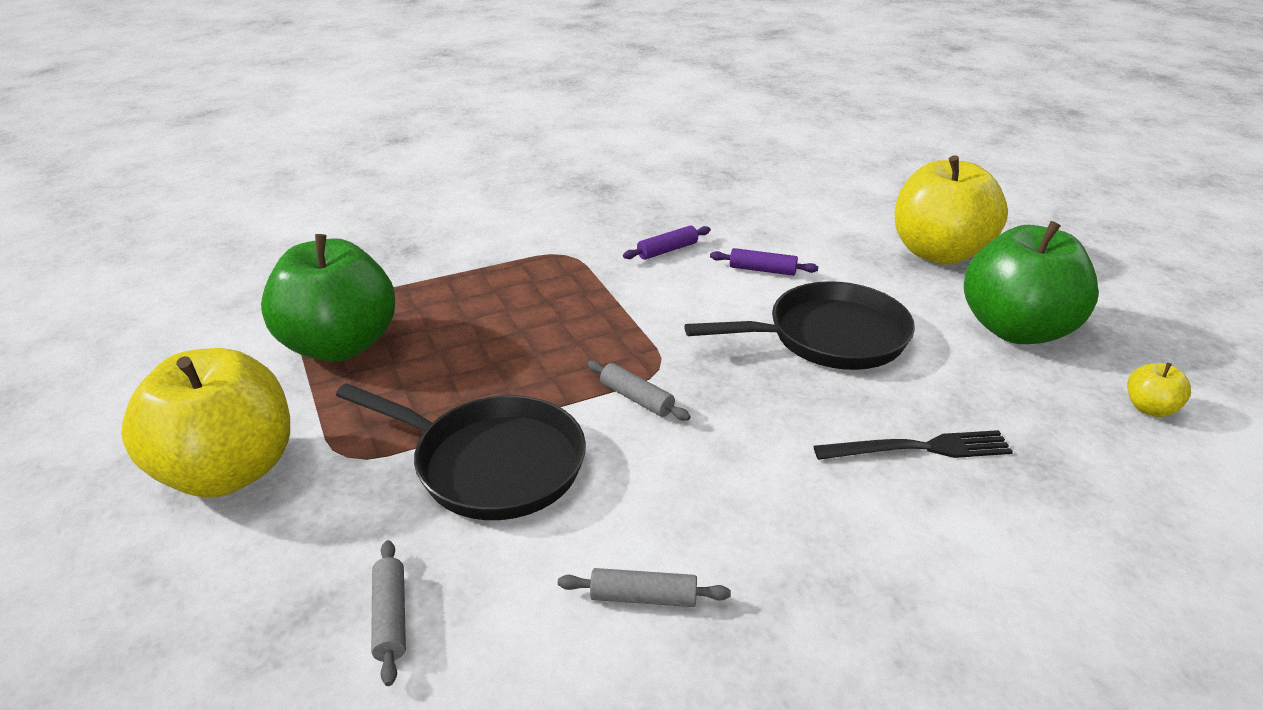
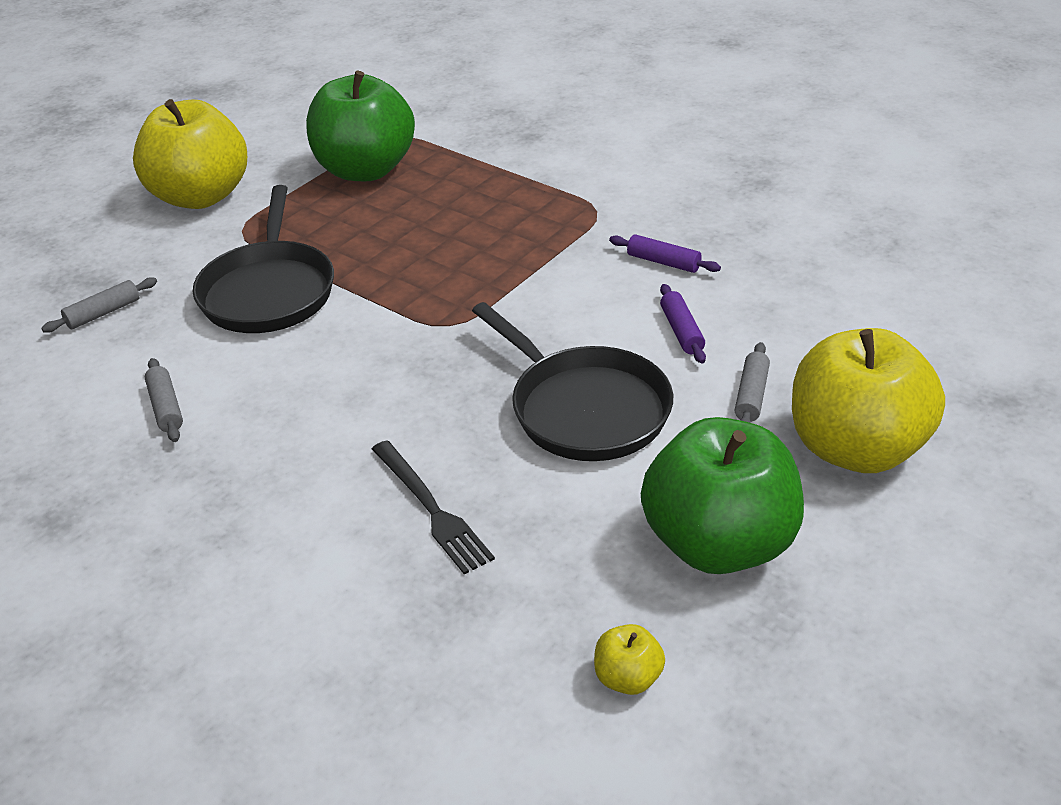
camera: 65 degrees right, 5 degrees up
(636, 398) = (395, 328): grey rolling pin -> grey rolling pin (751, 395)

